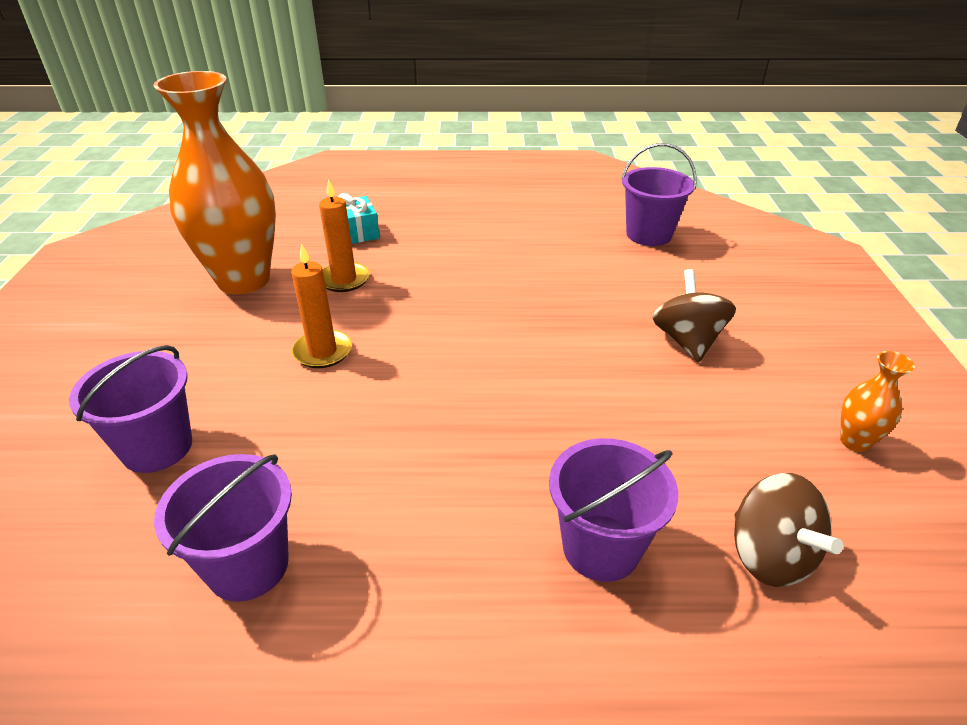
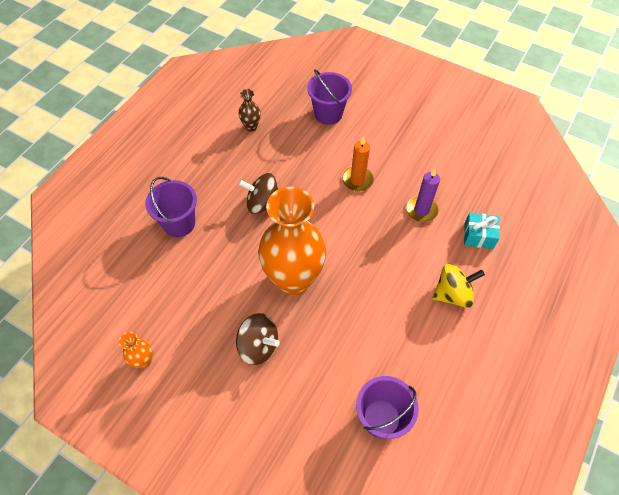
camera: 120 degrees right, 20 degrees up
(243, 280) = (446, 167): orange vase -> orange vase (293, 280)
(248, 565) = (251, 127): purple bucket -> brown vase
(344, 279) = (421, 210): orange candle -> purple candle
(458, 230) = (452, 294): none -> yellow spinning top
(769, 555) = (132, 274): brown spinning top -> brown spinning top (263, 203)

